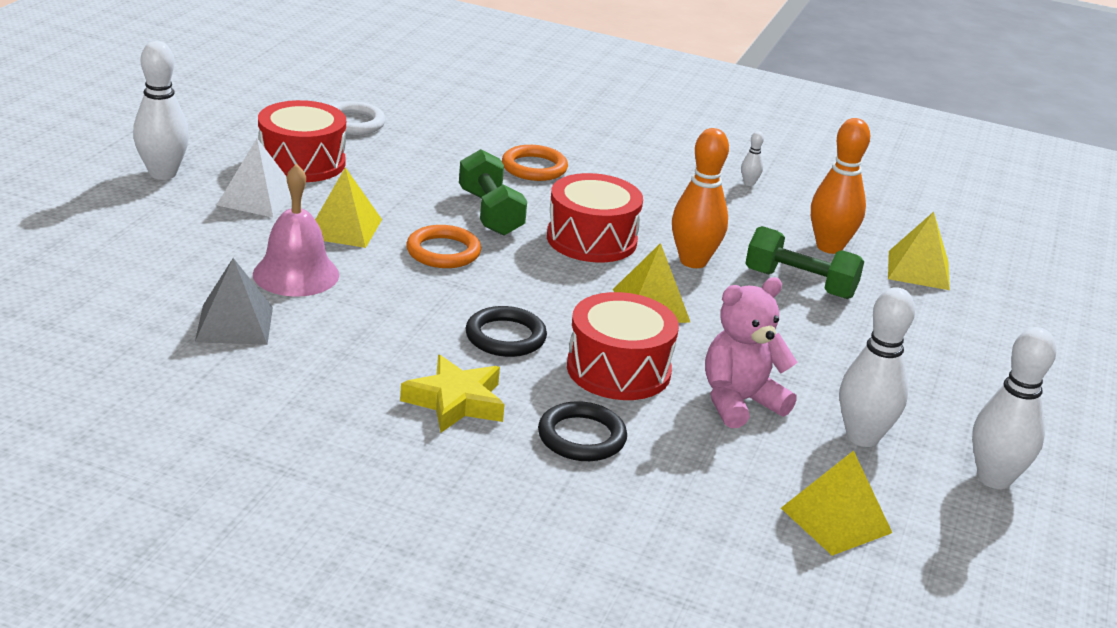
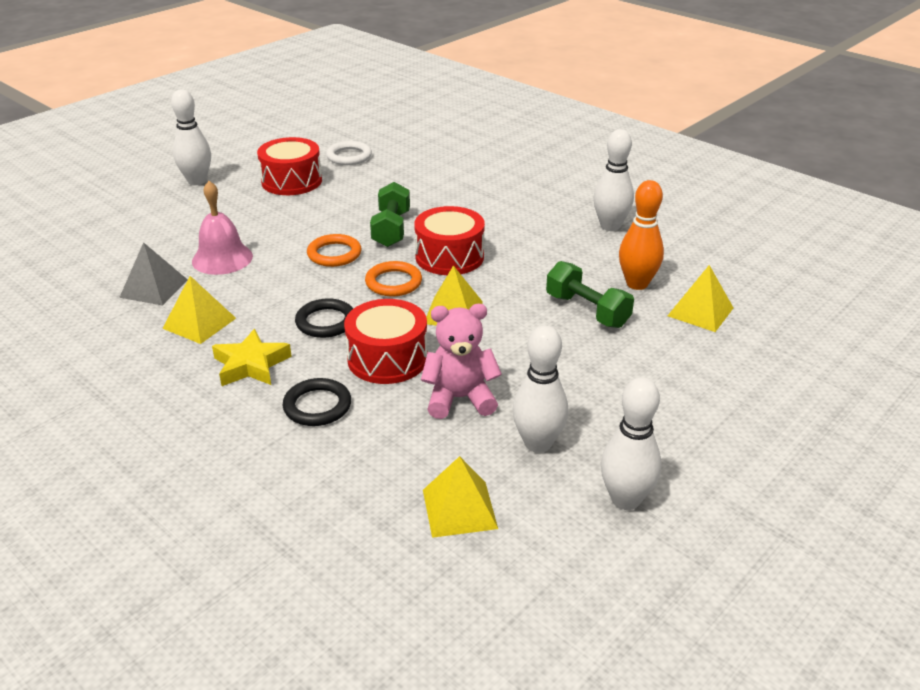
camera: 25 degrees right, 5 degrees up
(257, 198) = (242, 203): white pyramid -> none
(343, 228) = (280, 230): yellow pyramid -> yellow pyramid (199, 323)
(534, 167) = (451, 199): orange ring -> orange ring (393, 282)
(693, 261) = (514, 282): orange bowling pin -> none
(749, 183) = (610, 226): white bowling pin -> white bowling pin, size x2.29

